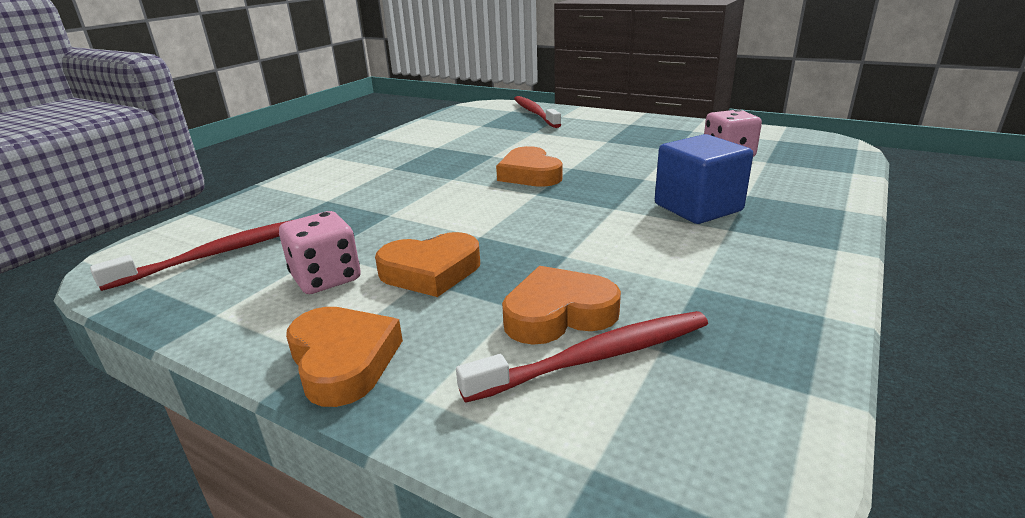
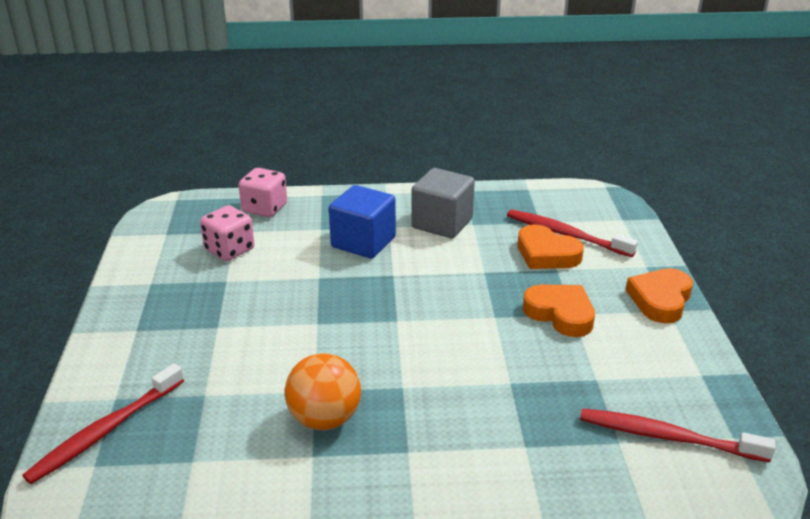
camera: 125 degrees left, 5 degrees up
(326, 278) = (619, 353): pink dice -> pink dice (264, 208)
(461, 153) = (324, 419): none -> orange ball
(529, 174) = (354, 340): orange heart -> none
(713, 263) = (442, 223): none -> grey cube

